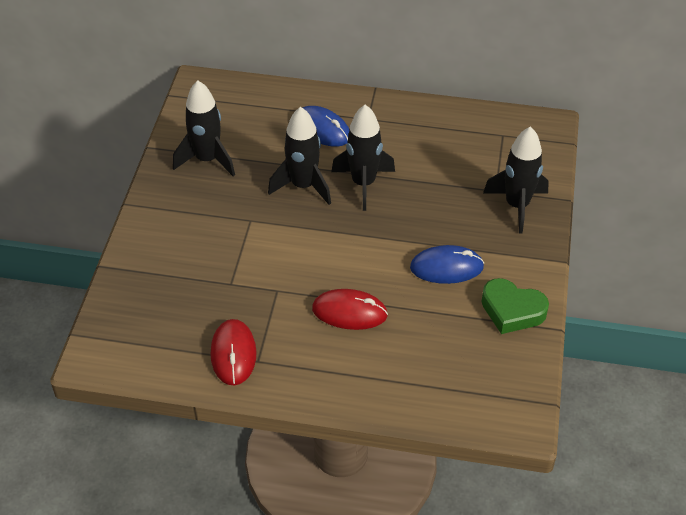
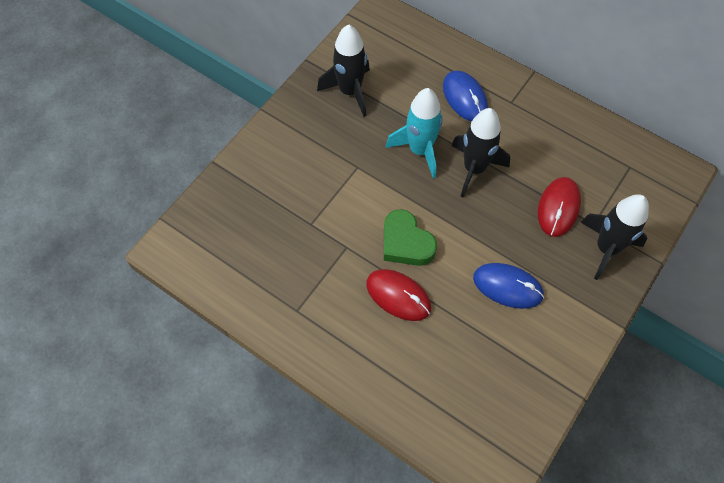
camera: 25 degrees right, 15 degrees up
(233, 354) = (280, 295): red mouse -> red mouse (558, 208)
(303, 186) = (419, 150): black rocket -> turquoise rocket
(512, 310) = (546, 358): green heart -> green heart (406, 243)

